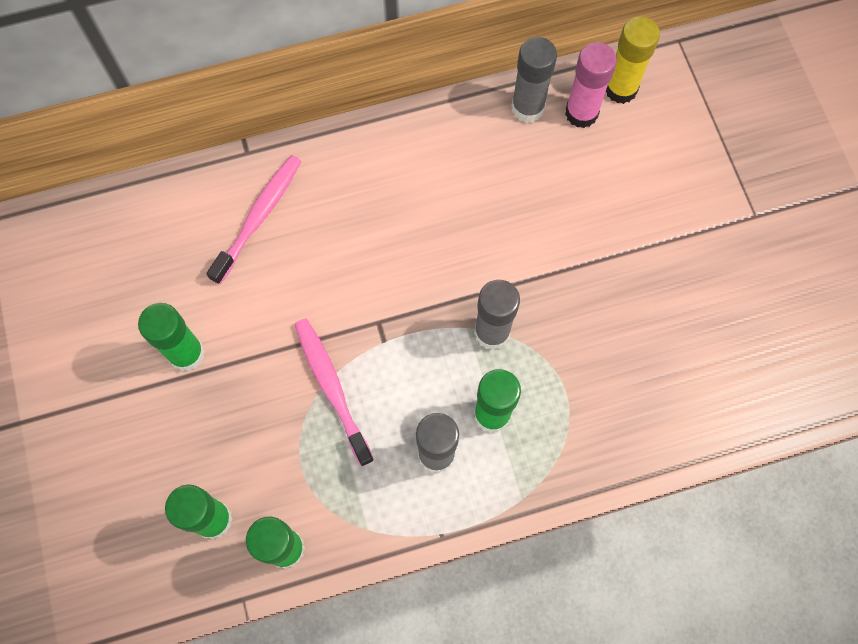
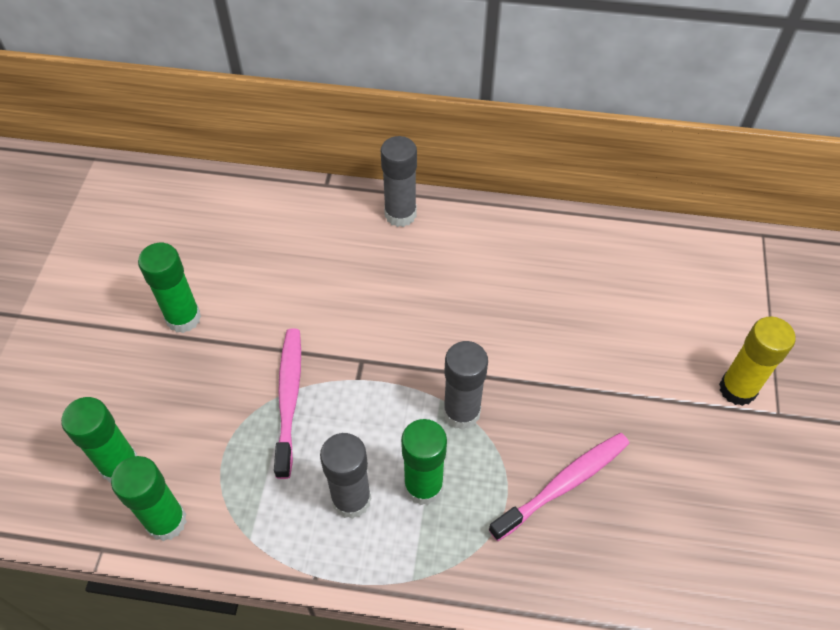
camera: 25 degrees right, 15 degrees down
(258, 217) = (307, 236): pink toothbrush -> pink toothbrush (563, 484)
(527, 108) = (590, 238): grey glue stick -> grey glue stick (400, 214)
(581, 113) = (640, 260): pink glue stick -> none
(621, 89) = (687, 254): yellow glue stick -> yellow glue stick (737, 389)

